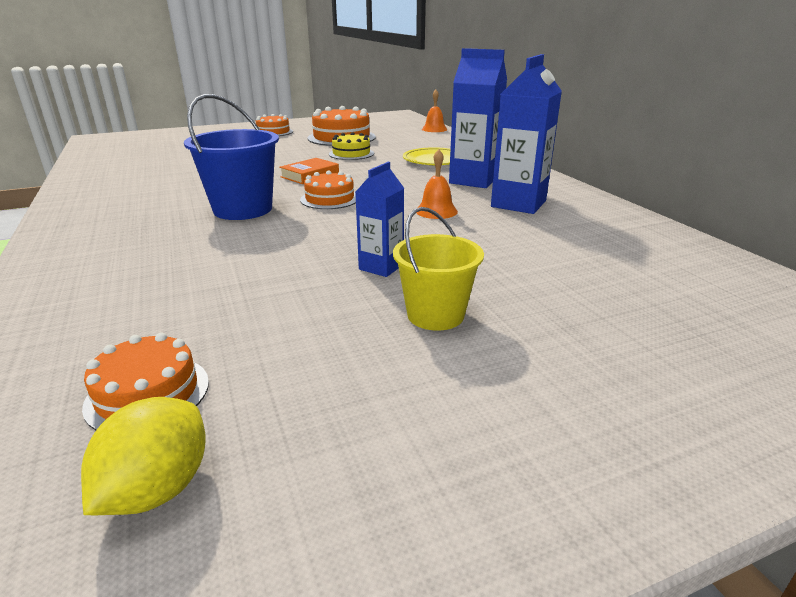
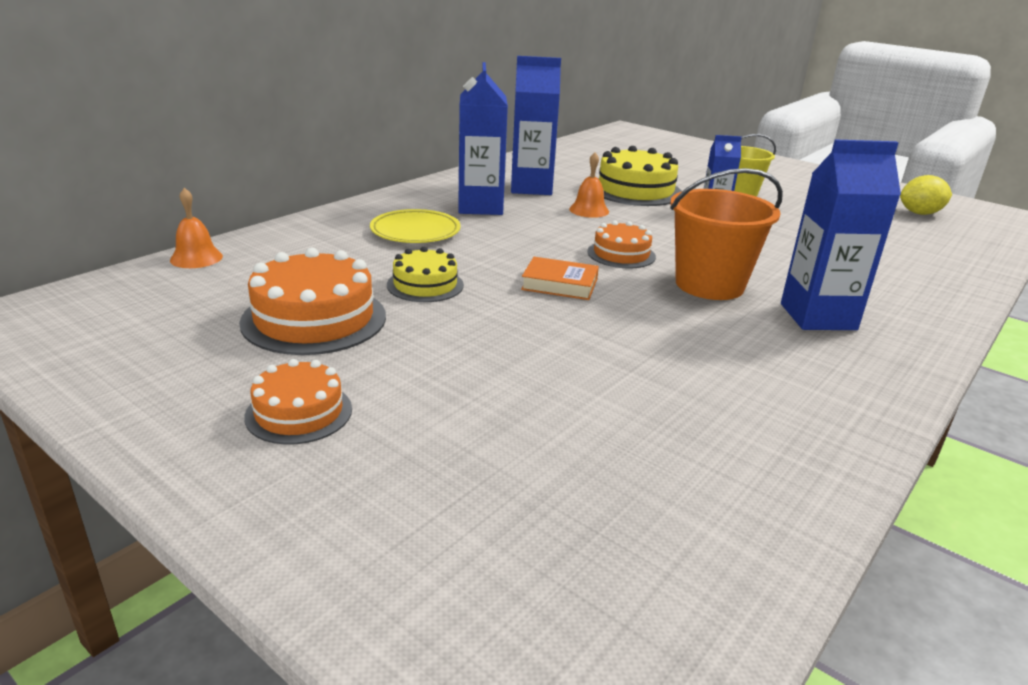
camera: 120 degrees left, 0 degrees up
(145, 225) = (818, 317): none -> blue carton
(148, 393) = (906, 230): orange cake -> none
(243, 209) = (709, 285): blue bucket -> orange bucket
(486, 247) = (635, 190): none -> yellow cake

